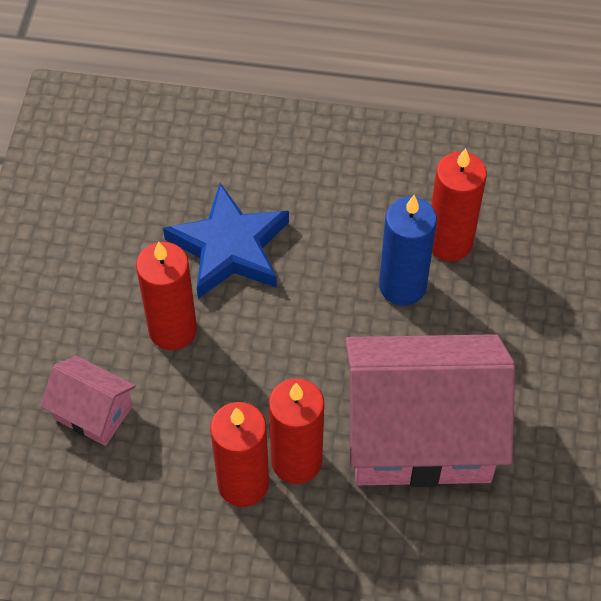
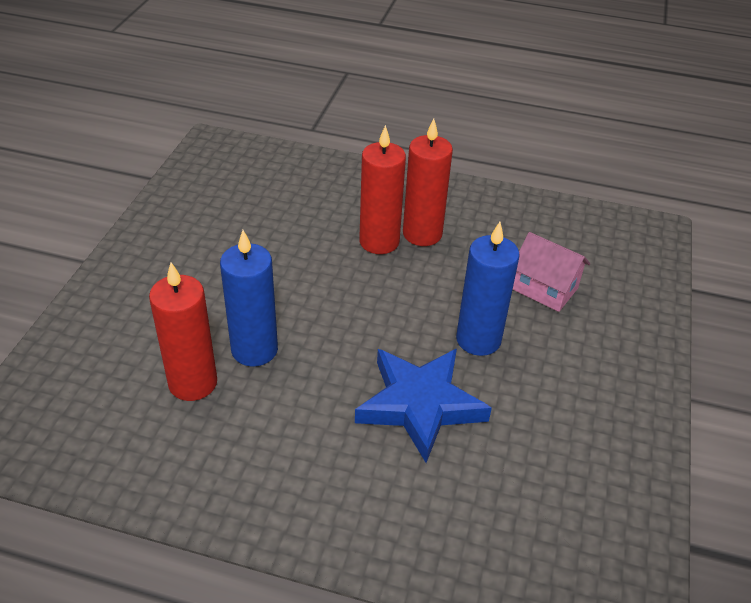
camera: 175 degrees left, 15 degrees down
(173, 330) = (478, 339): red candle -> blue candle
(420, 434) = (277, 246): pink house -> none

